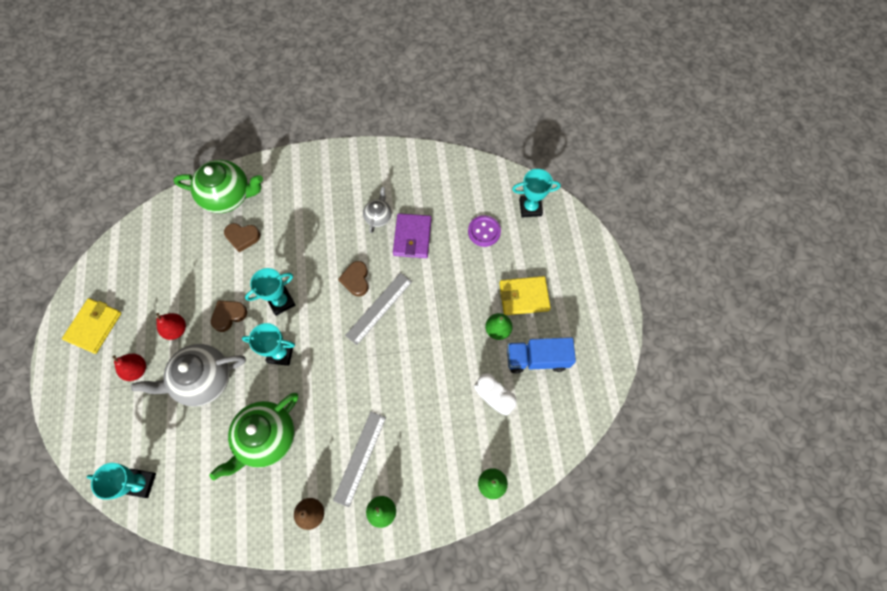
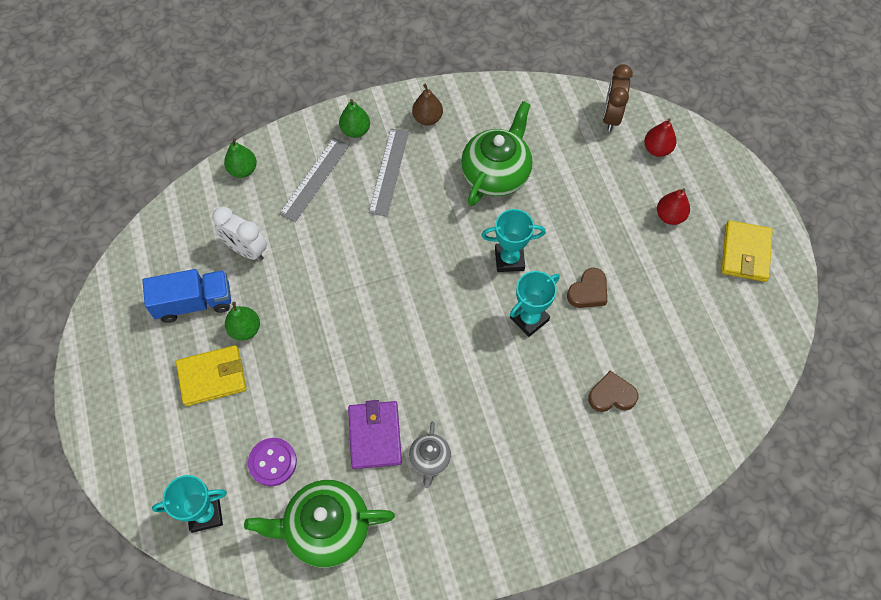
camera: 170 degrees right, 5 degrees down
(140, 483) = (611, 116): turquoise trophy -> brown clock
(176, 329) = (645, 265): red pear -> red pear (657, 149)
(203, 380) = (589, 218): grey teapot -> none
(228, 196) = (657, 454): green teapot -> green teapot (326, 528)
(356, 280) = (440, 362): brown heart -> none
(379, 308) = (401, 331): grey ruler -> grey ruler (314, 179)

